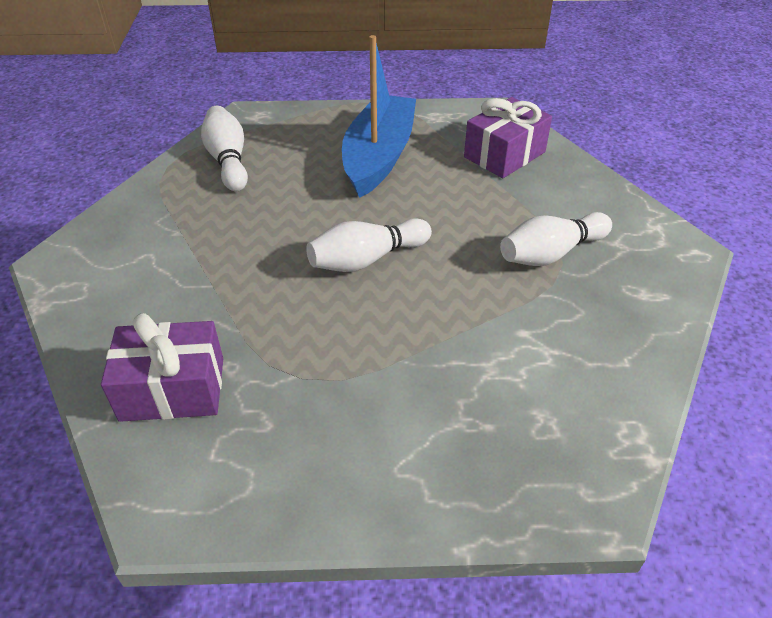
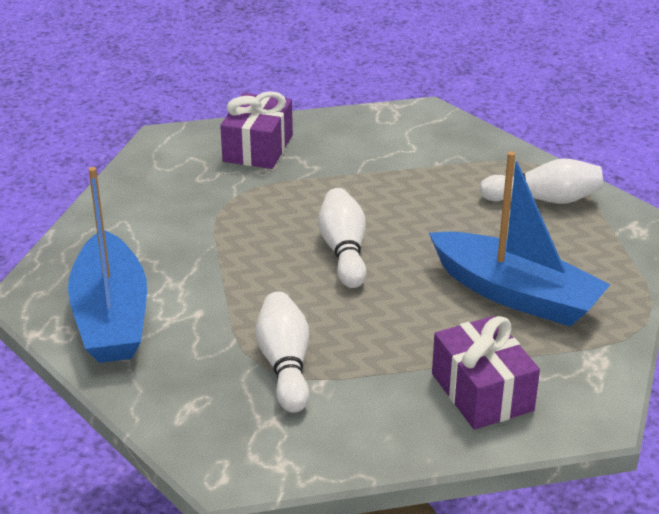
camera: 110 degrees right, 10 degrees down
(577, 400) = (111, 316): none -> blue boat

